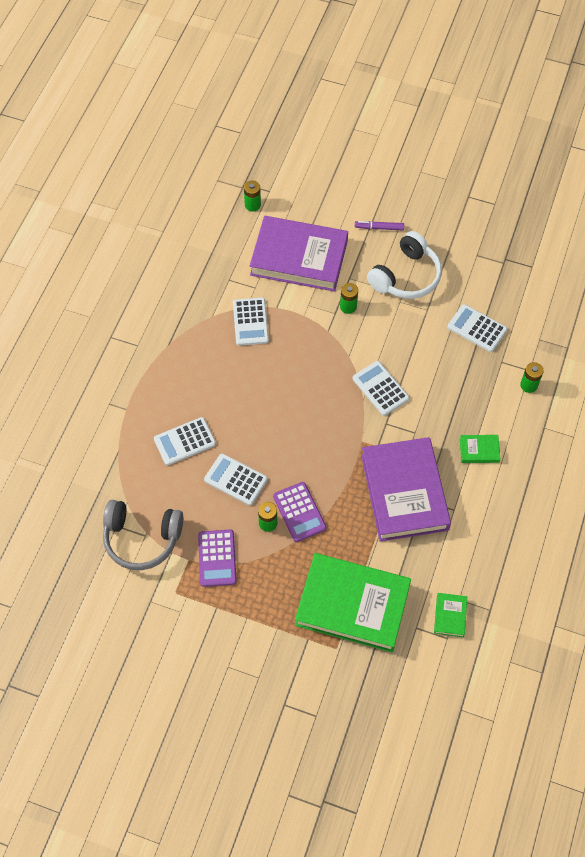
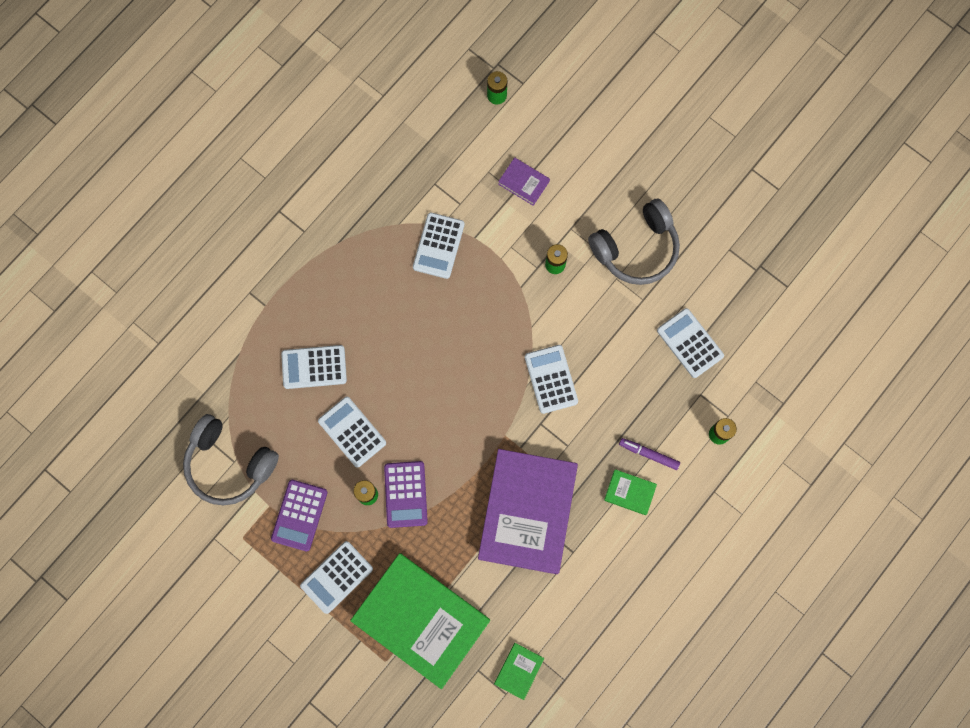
camera: 20 degrees right, 15 degrees up
(268, 596) = (337, 577): none -> white calculator
(299, 258) = (523, 183): purple book -> purple book, size x0.40
(379, 228) = (630, 175): purple marker -> purple marker (649, 454)
(406, 276) = (636, 248): white headphones -> grey headphones

